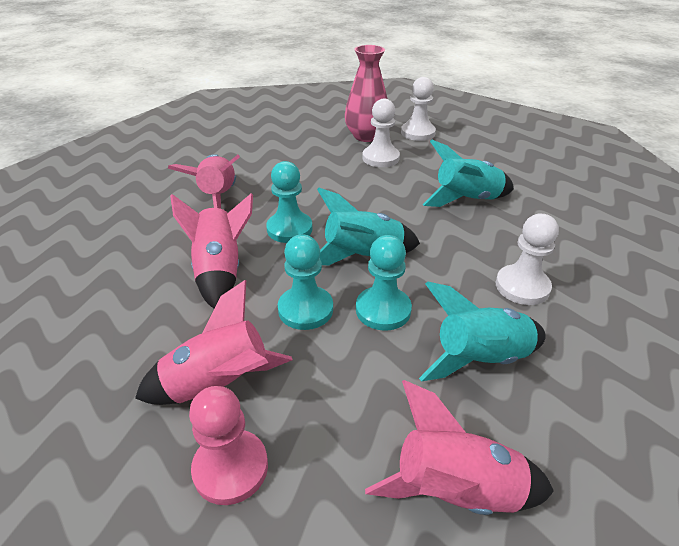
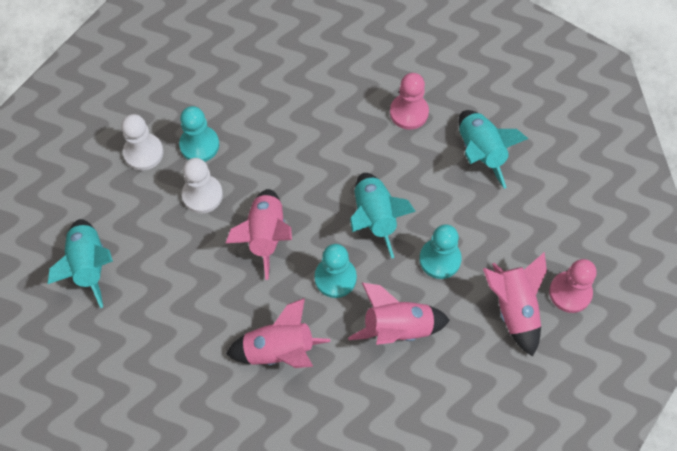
camera: 90 degrees left, 25 degrees up
(366, 136) = (147, 207): pink vase -> none
(383, 310) = (438, 207): turquoise pawn -> turquoise pawn (199, 145)
(456, 491) = (571, 180): pink rocket -> pink rocket (265, 236)
(466, 200) = (289, 128): turquoise rocket -> turquoise rocket (89, 265)
(522, 286) = (409, 112): white pawn -> pink pawn

